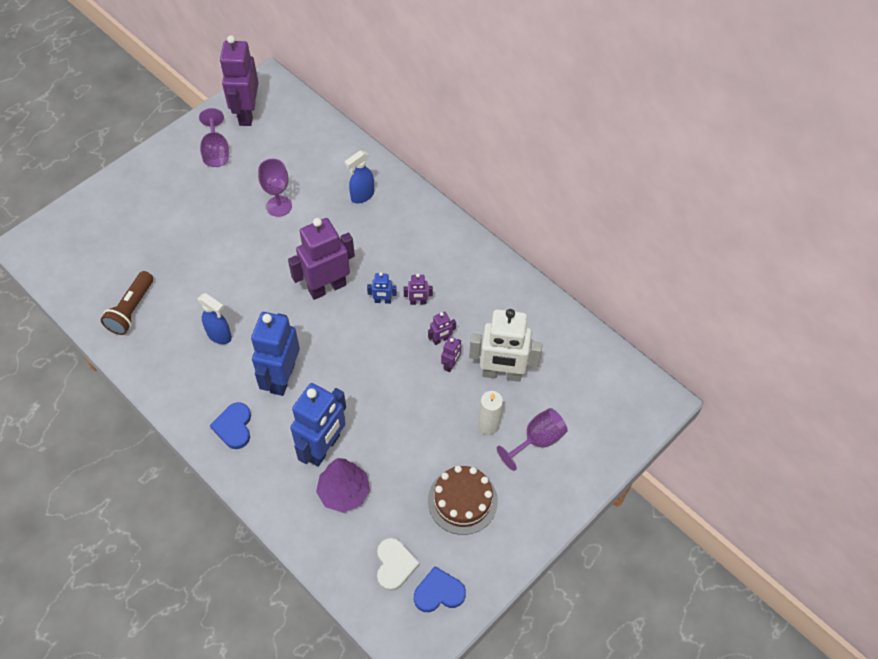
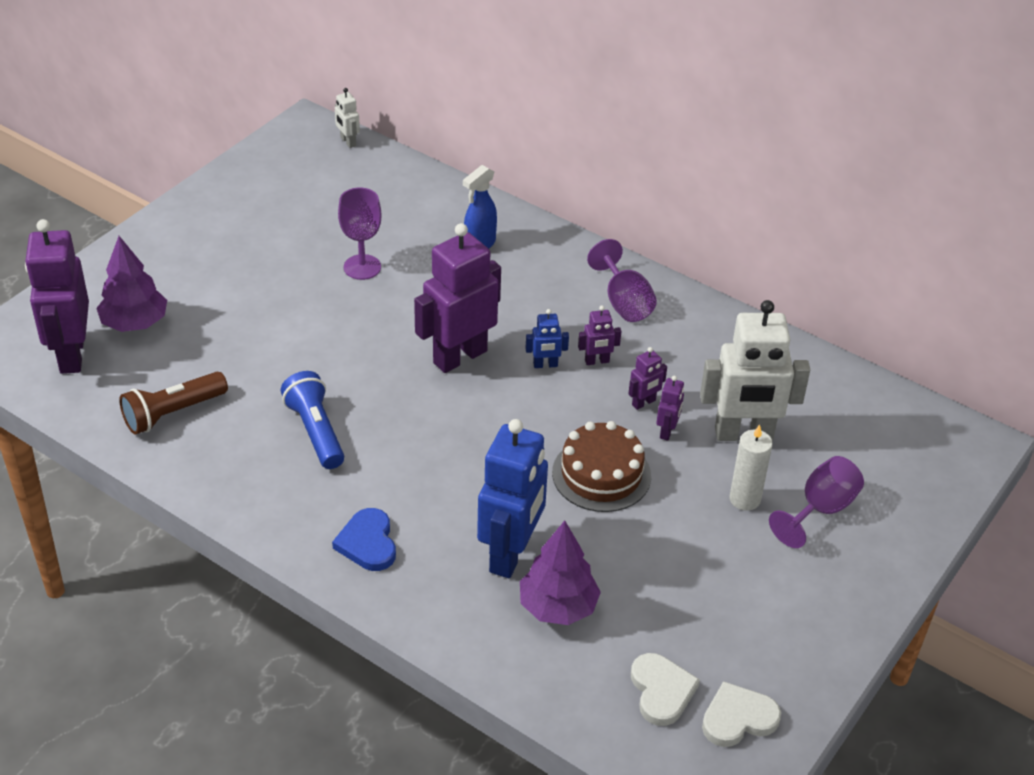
camera: 10 degrees left, 15 degrees down
(121, 235) = (134, 323): none -> purple tree
(131, 310) = (172, 413): brown flashlight -> brown flashlight turned 45 degrees clockwise
(216, 151) = (252, 211): purple goblet -> purple goblet (624, 302)
(219, 335) = (315, 431): blue spray bottle -> blue flashlight
(247, 113) = (285, 164): purple robot -> purple robot (71, 354)
(282, 378) = (424, 473): blue robot -> none
(293, 99) = (348, 142): none -> white robot
(439, 592) = (738, 718): blue heart -> white heart
(462, 501) = (736, 597): brown cake -> brown cake (601, 474)

